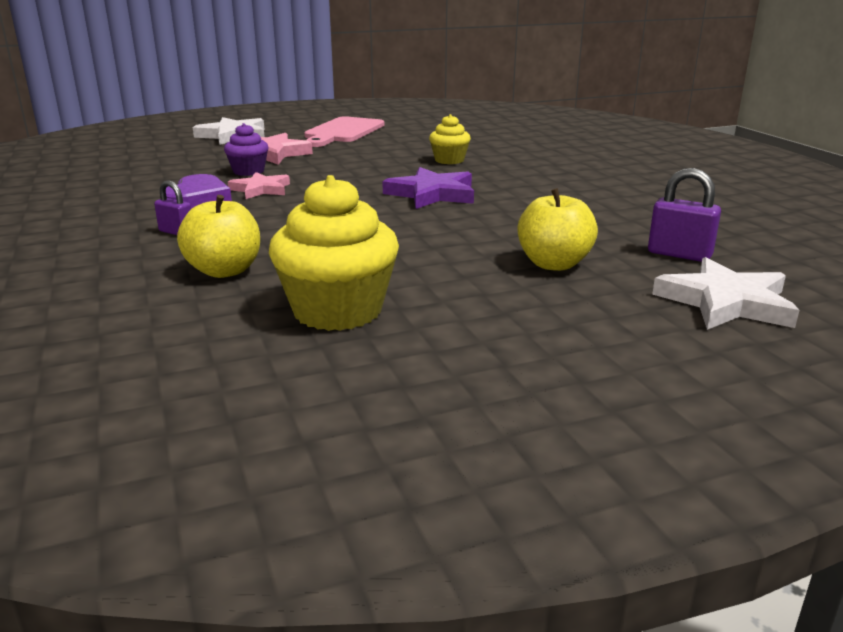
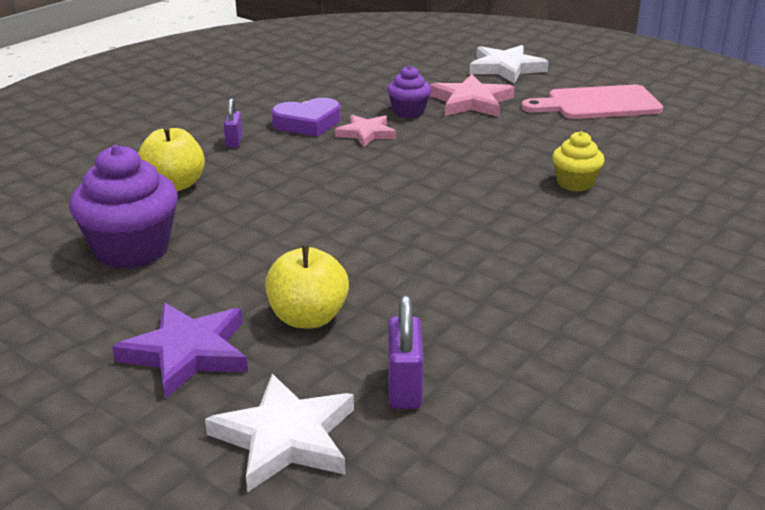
camera: 60 degrees right, 5 degrees up
(337, 311) = (132, 249): yellow cupcake -> purple cupcake
(432, 194) = (446, 207): purple star -> purple star (187, 353)

